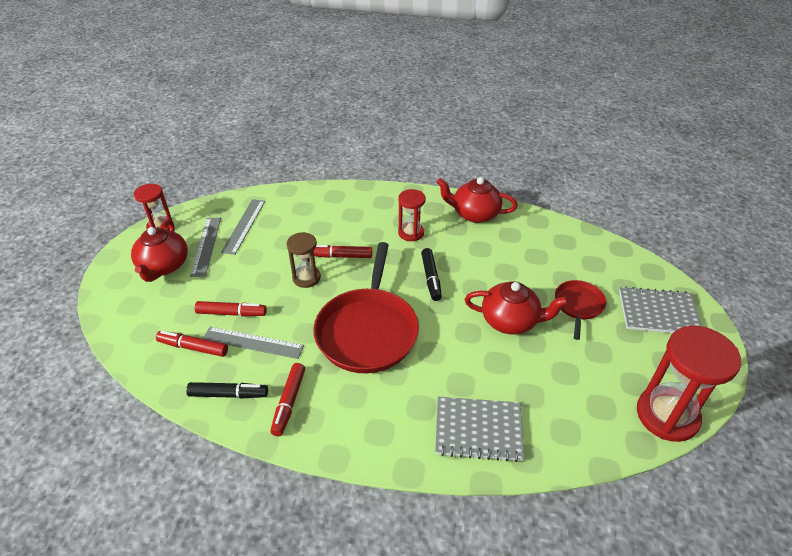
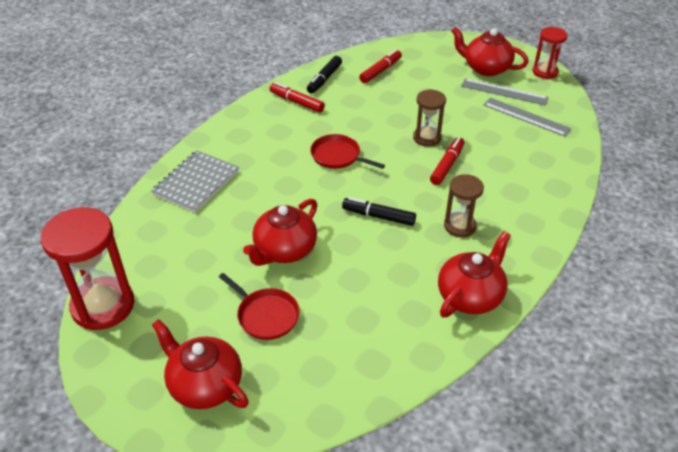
camera: 115 degrees right, 0 degrees up
(232, 313) = (406, 92): red marker -> none
(253, 342) = (366, 97): grey ruler -> none
(368, 330) = (338, 156): red pan -> red pan, size x0.51
(411, 233) = (459, 226): red hourglass -> brown hourglass
(658, 313) = (204, 384): grey notebook -> red teapot

